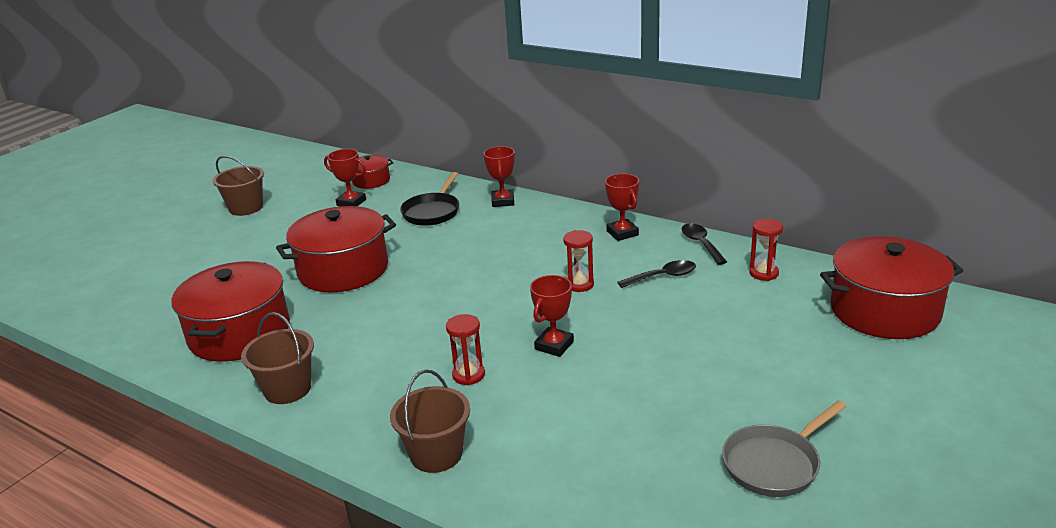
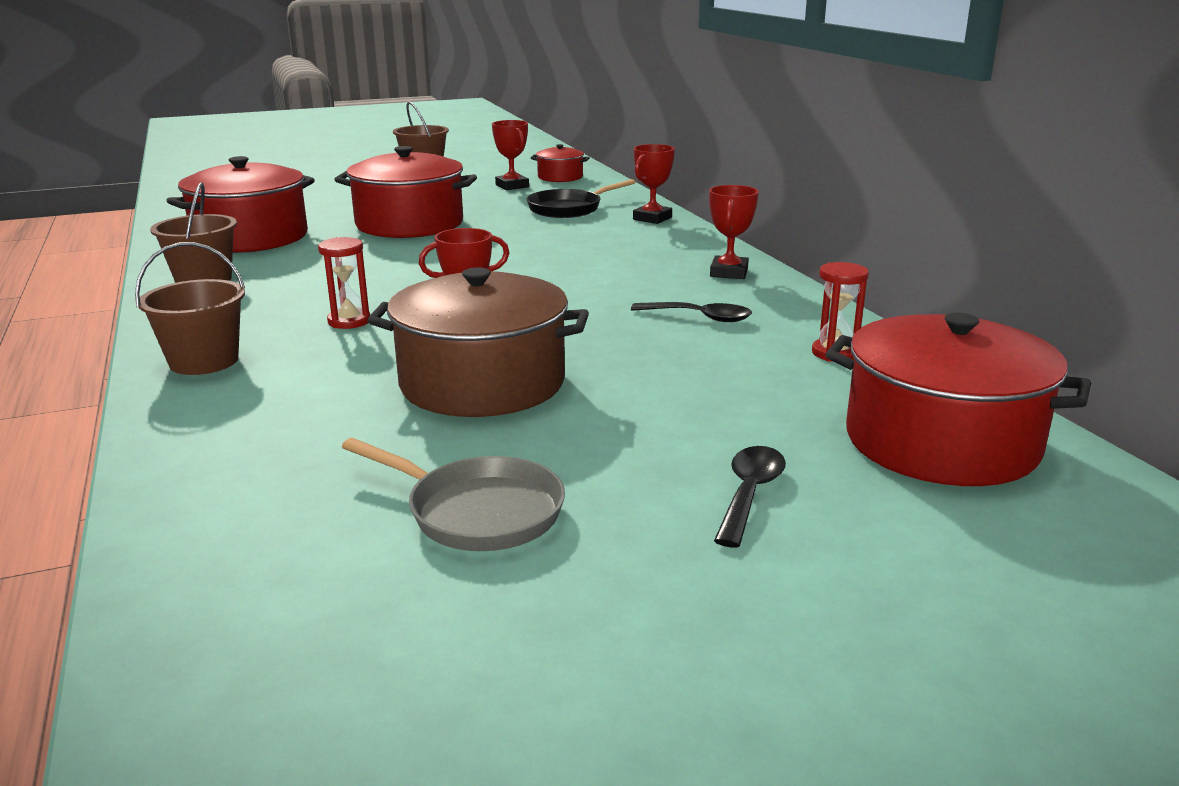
camera: 35 degrees right, 5 degrees down
(579, 284) = (595, 295): red hourglass -> none
(633, 382) = (482, 383): none -> brown pot
(701, 244) = (806, 306): black spoon -> black spoon (750, 494)
(774, 463) = (477, 512): grey pan -> grey pan turned 150 degrees counterclockwise

